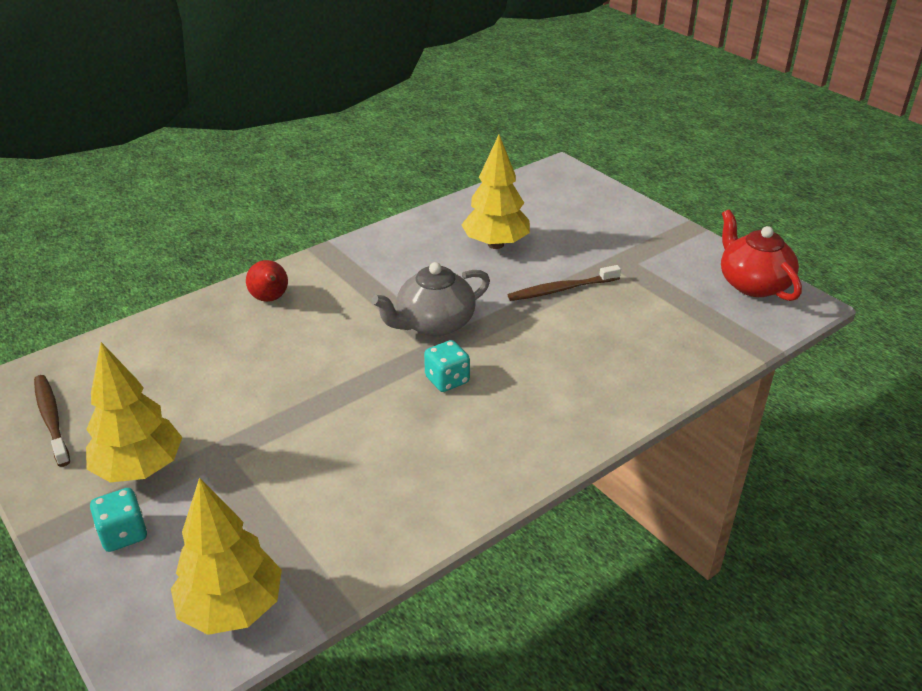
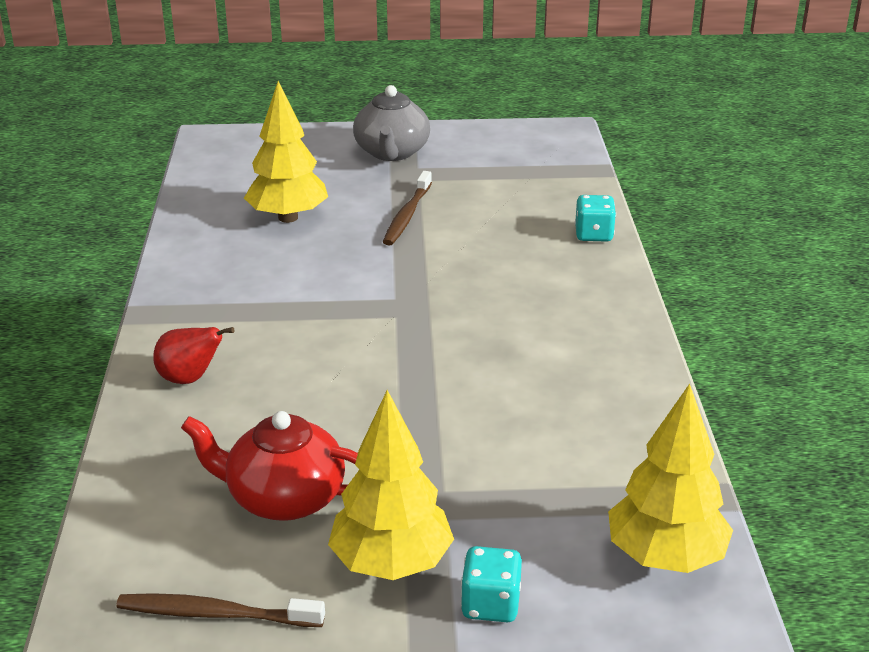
camera: 55 degrees left, 5 degrees down
(434, 324) = (371, 297): grey teapot -> grey teapot (392, 152)
(447, 380) = (467, 322): turquoise dice -> turquoise dice (593, 235)
(752, 284) = (514, 136): red teapot -> red teapot (284, 498)

